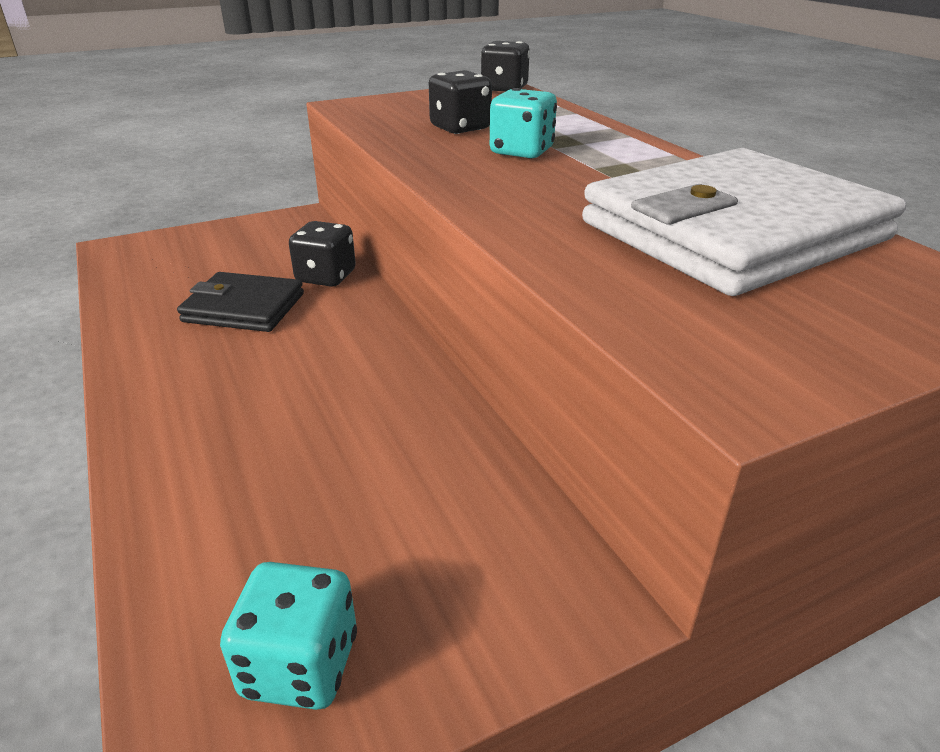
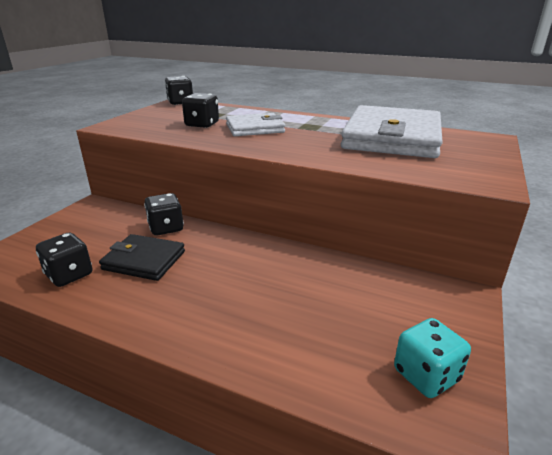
camera: 40 degrees left, 5 degrees down
(159, 291) = (69, 275): none -> black dice
(244, 307) = (144, 260): black wallet -> black wallet turned 45 degrees clockwise
(521, 152) = (255, 128): turquoise dice -> white wallet

